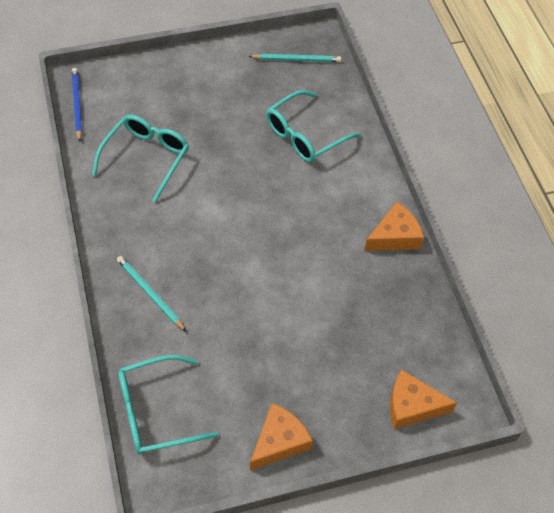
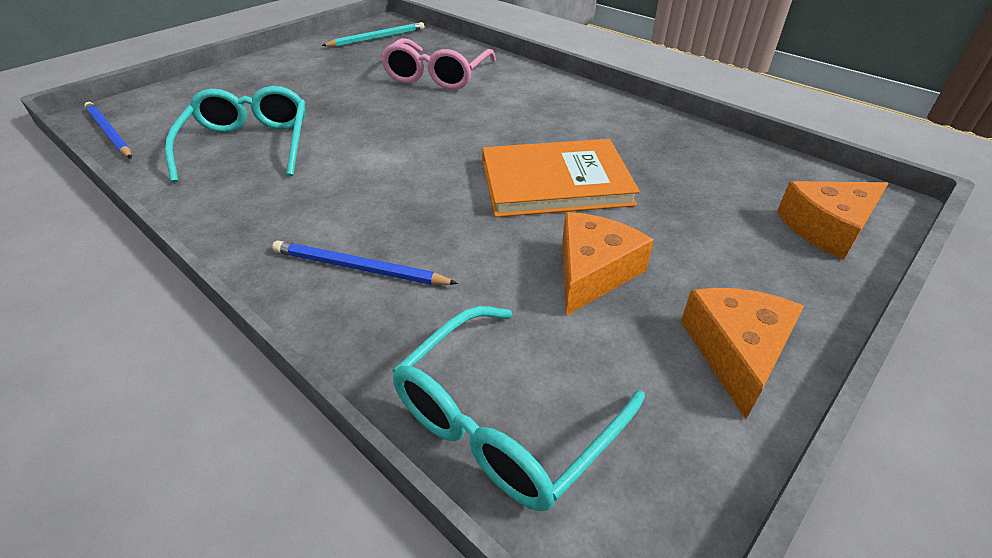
camera: 30 degrees left, 15 degrees down
(150, 293) = (359, 268): turquoise pencil -> blue pencil
(294, 286) = (555, 182): none -> orange book
(305, 135) = (437, 76): turquoise glasses -> pink glasses
(394, 236) = (614, 109): orange cheese -> orange cheese (593, 272)

